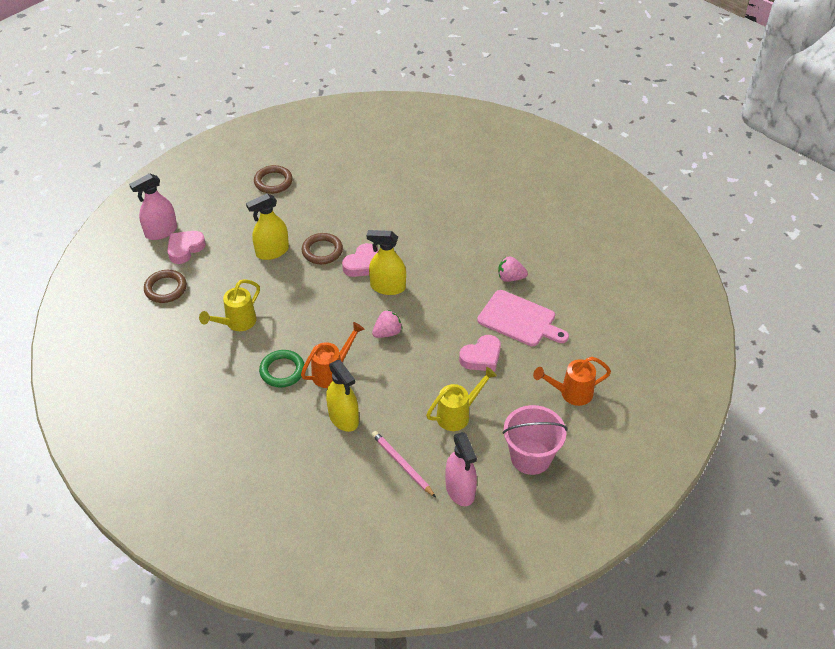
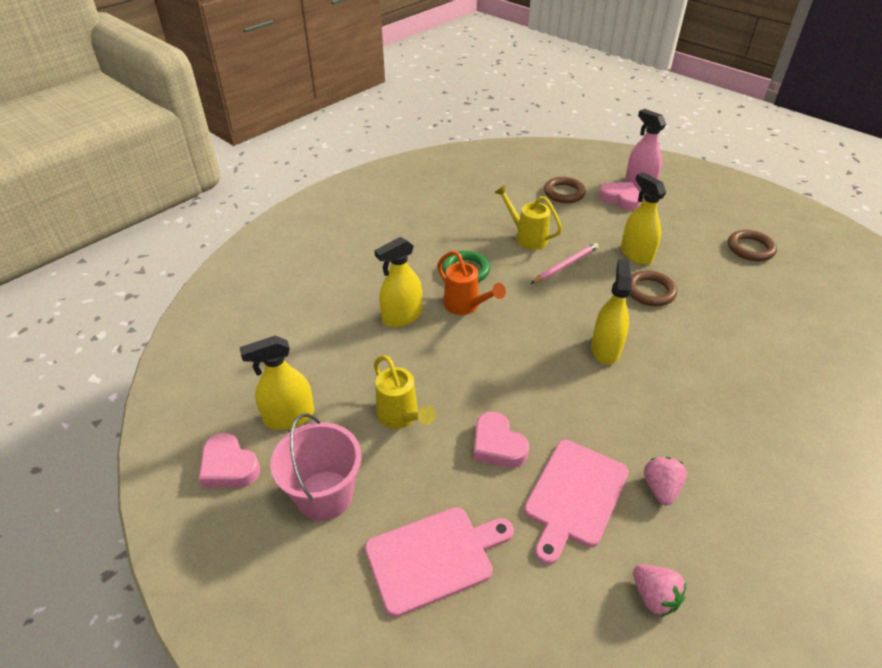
camera: 90 degrees right, 5 degrees down
(362, 264) = (638, 326): pink heart -> pink heart (229, 466)
(387, 333) = (529, 350): pink strawberry -> pink strawberry (654, 597)
(402, 465) = (333, 365): pink pencil -> pink pencil (565, 265)
(460, 490) = (289, 417): pink spray bottle -> yellow spray bottle
(570, 393) = (433, 557): orange watering can -> pink cutting board

